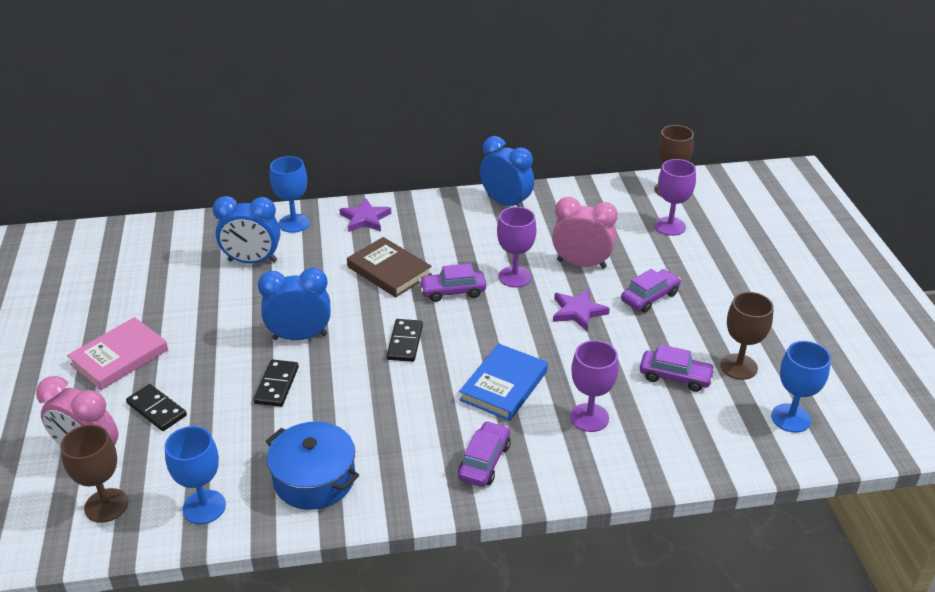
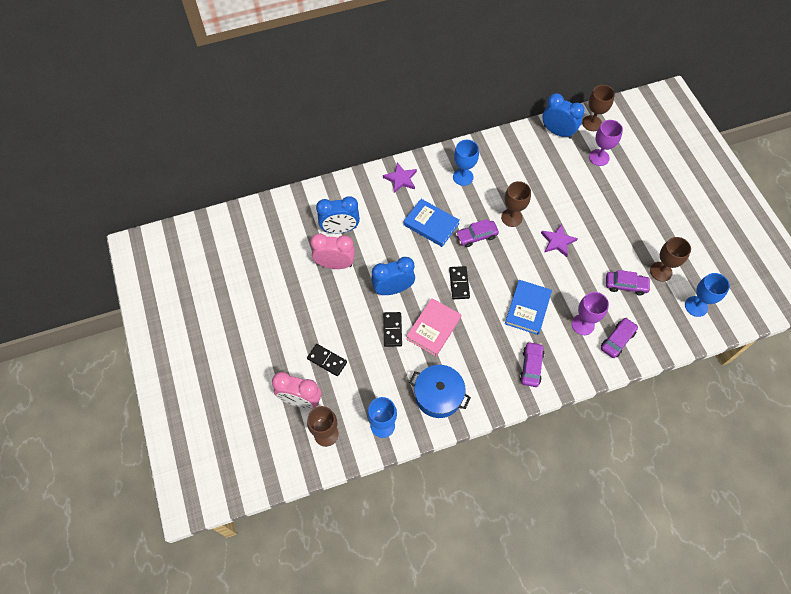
camera: 10 degrees left, 25 degrees up
(119, 357) = (287, 323): pink book -> pink book (433, 328)
(294, 223) = (355, 190): blue goblet -> blue goblet (463, 177)
(389, 271) = (431, 224): brown book -> blue book
(506, 203) = (489, 151): blue clock -> blue clock (557, 132)
(514, 277) = (511, 217): purple goblet -> brown goblet
(581, 264) = (550, 200): pink clock -> pink clock (335, 264)
(649, 297) = (598, 222): purple car -> purple car (617, 340)

